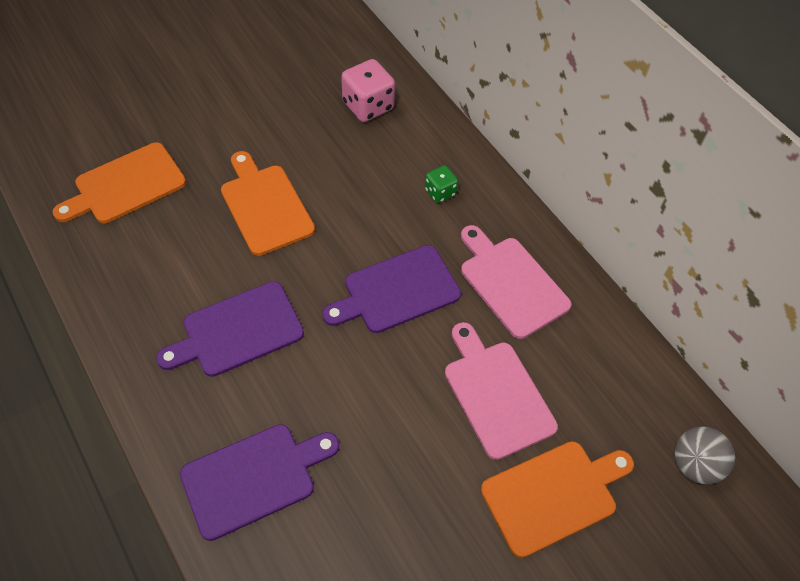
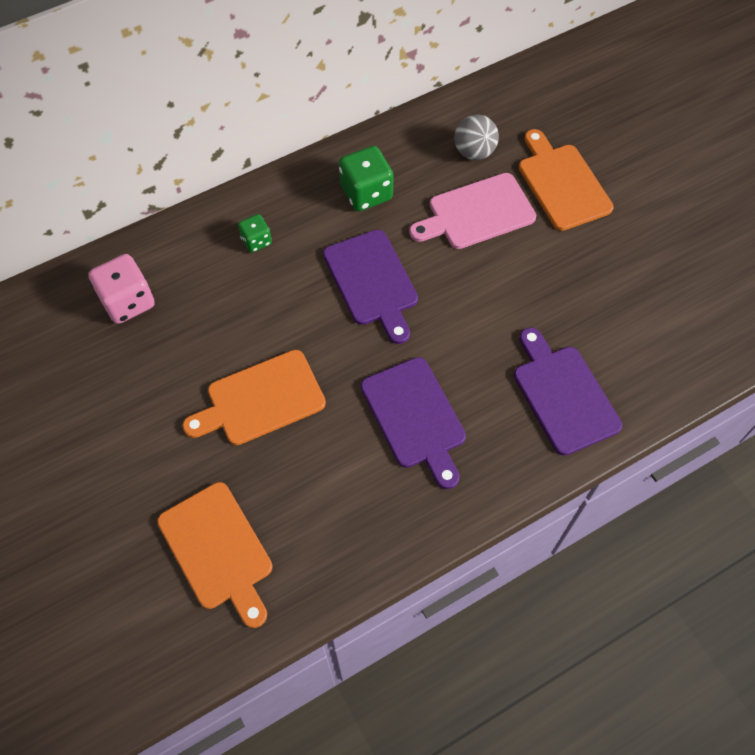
camera: 85 degrees left, 5 degrees up
(511, 283) = (366, 193): pink cutting board -> green dice
(694, 464) = (531, 95): grey ball -> grey ball (474, 152)

